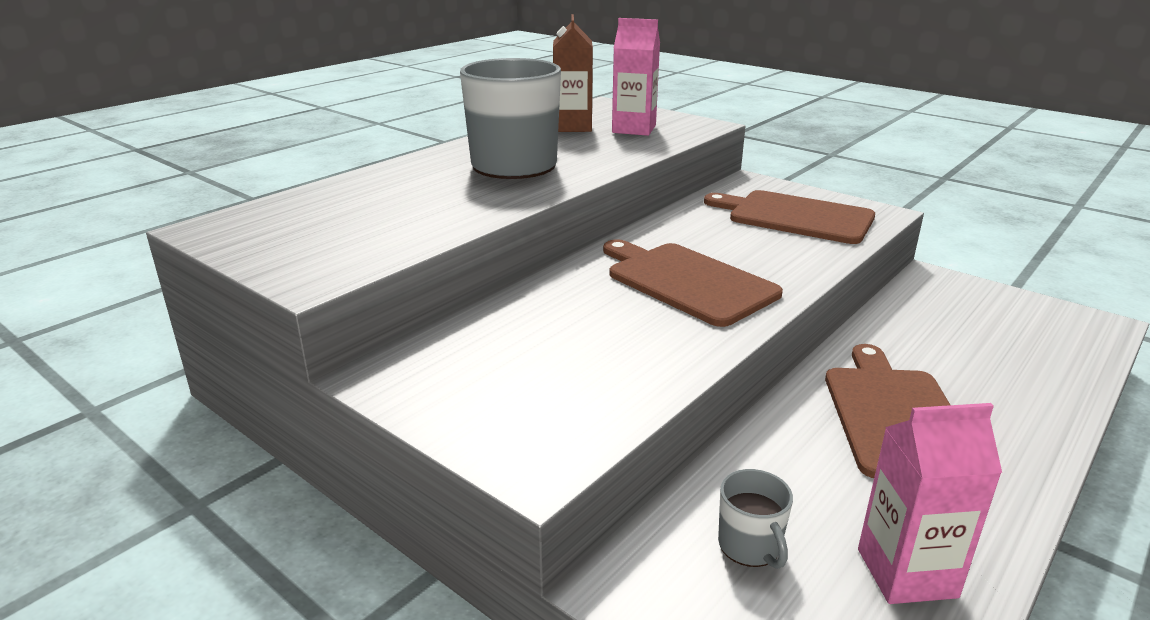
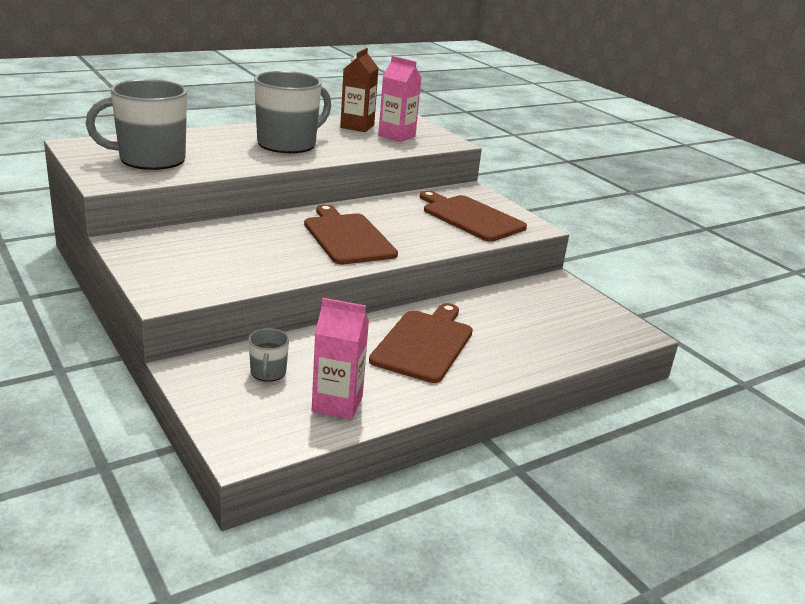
camera: 15 degrees right, 0 degrees up
(347, 227) = (150, 159): none -> grey mug

